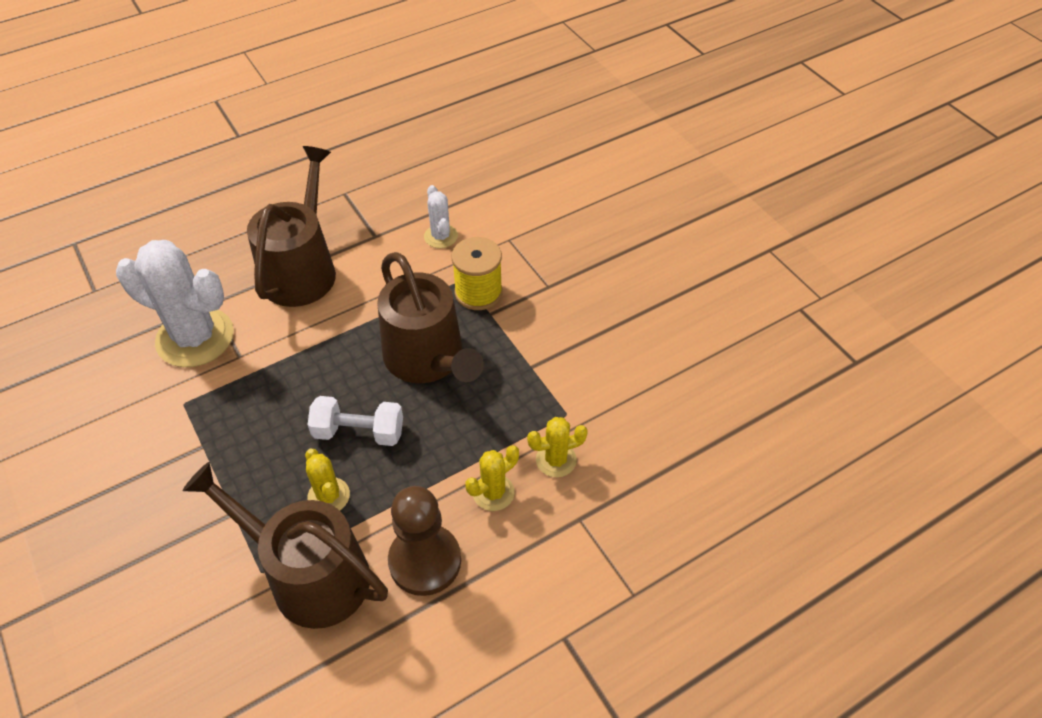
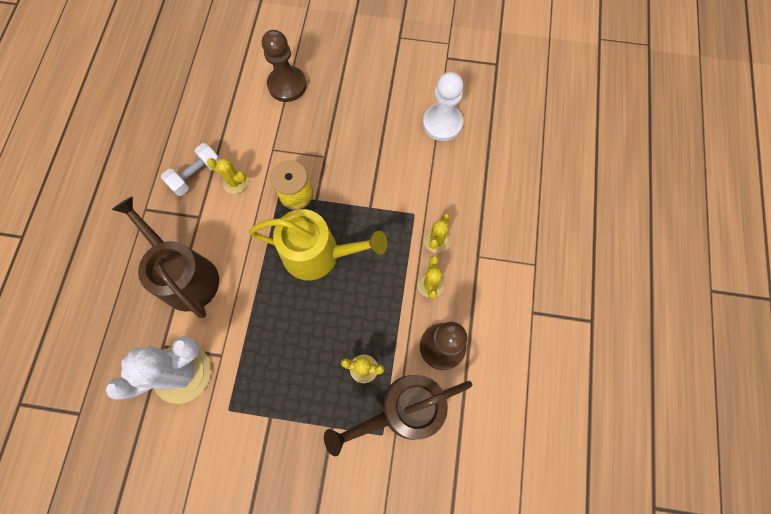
camera: 50 degrees left, 20 degrees up
(359, 432) = (335, 325): white dumbbell -> white dumbbell (196, 175)
(428, 359) = (318, 254): brown watering can -> yellow watering can
(441, 236) = (235, 182): white cactus -> yellow cactus
(595, 200) = (287, 85): none -> brown pawn
(711, 362) = (442, 123): none -> white pawn

